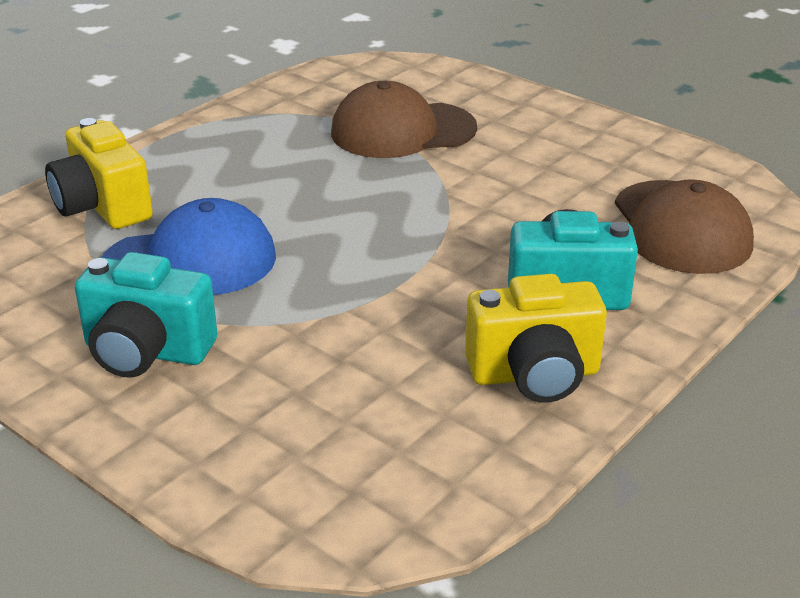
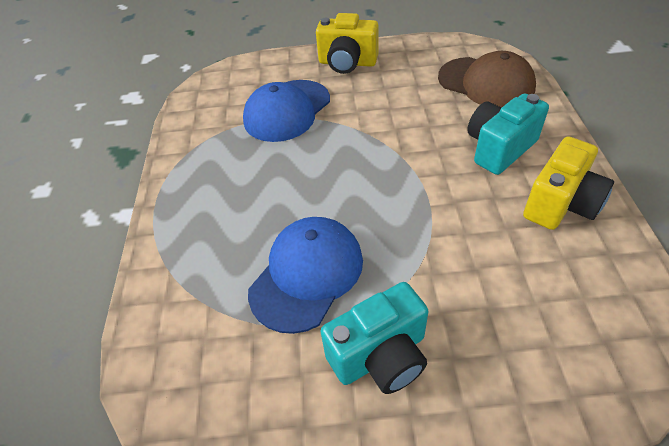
camera: 40 degrees left, 15 degrees up
(103, 207) = (193, 279): yellow camera -> yellow camera (347, 63)
(402, 131) = (287, 111): brown cap -> blue cap

